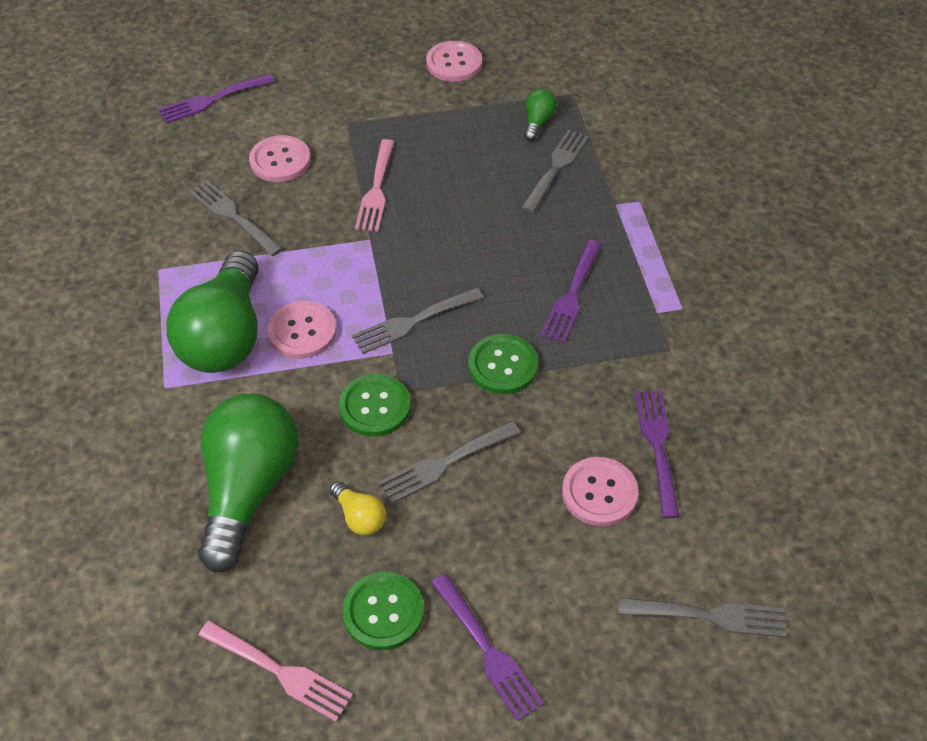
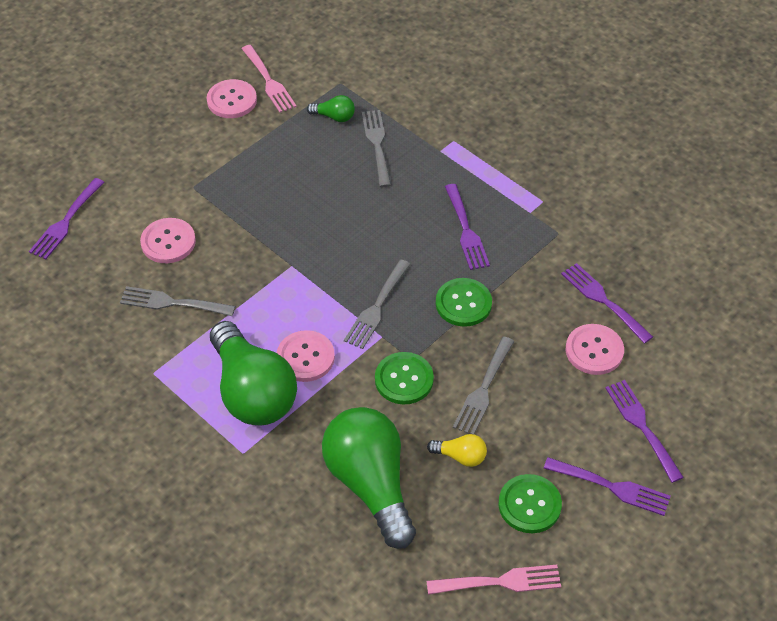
camera: 35 degrees left, 0 degrees up
(376, 189) = (262, 226): pink fork -> pink fork (269, 81)
(537, 122) = (334, 117): green light bulb -> green light bulb turned 120 degrees clockwise
(580, 606) = (642, 426): none -> purple fork
(709, 616) = (717, 386): grey fork -> none

